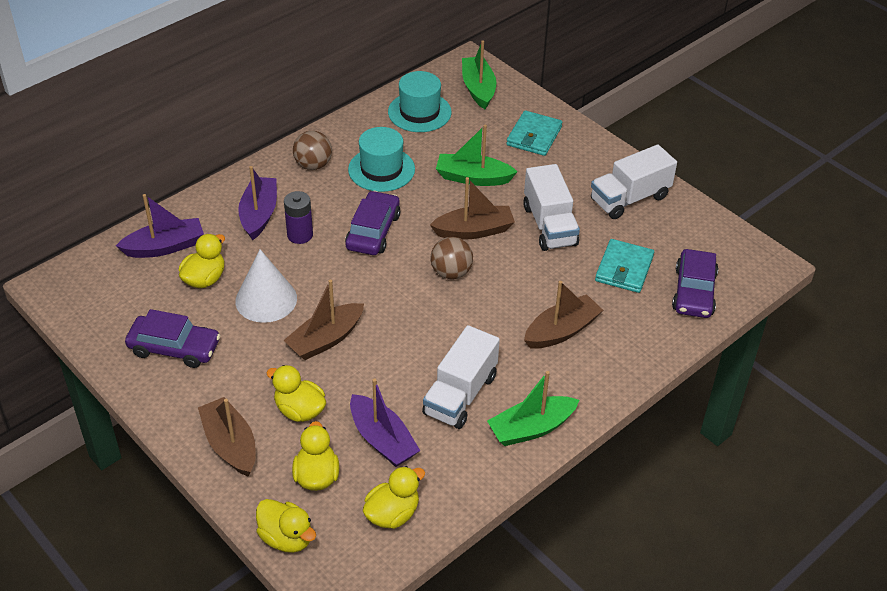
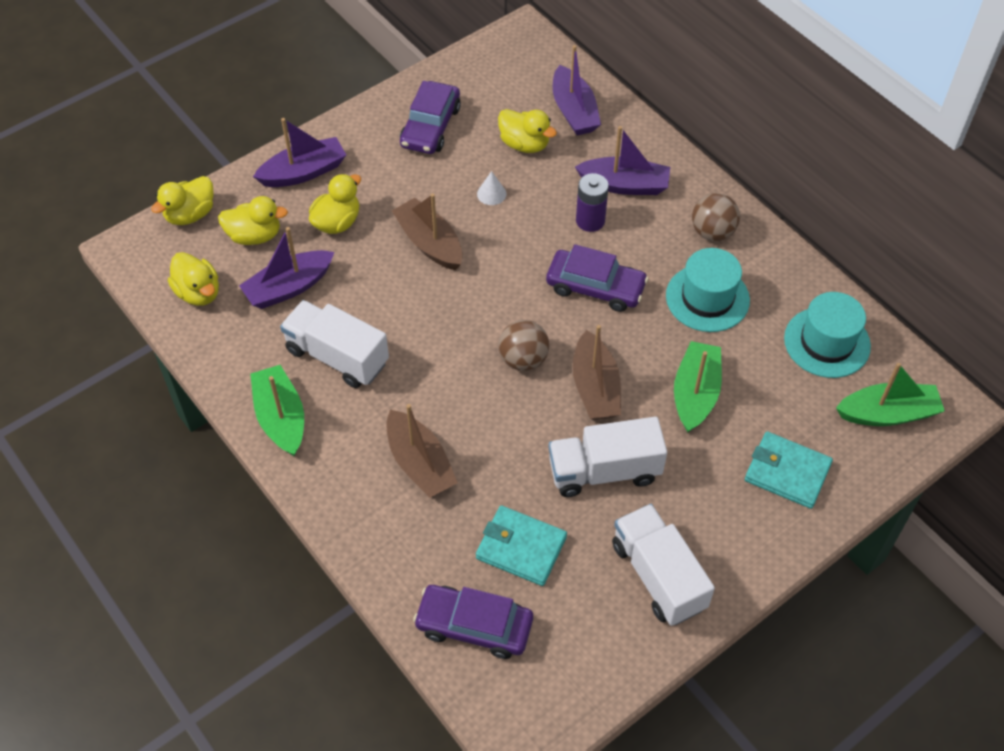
camera: 95 degrees right, 10 degrees up
(230, 444) = (304, 172): brown boat -> purple boat
(266, 299) = (491, 194): white cone -> white cone, size x0.45

